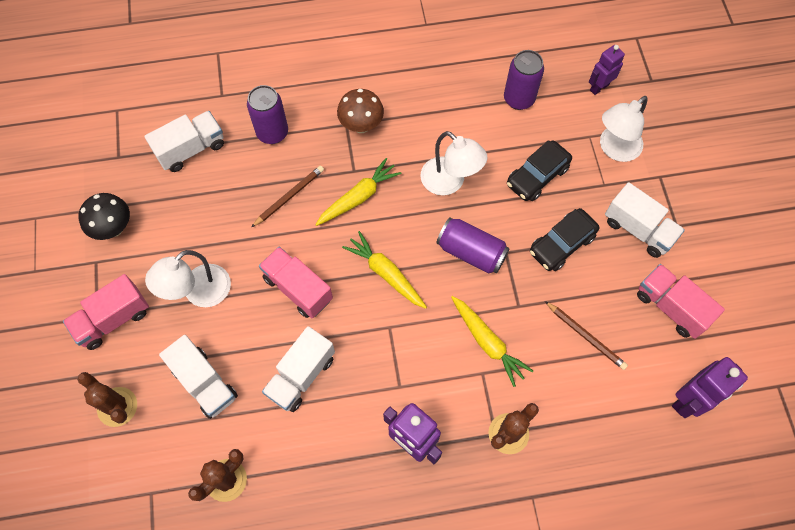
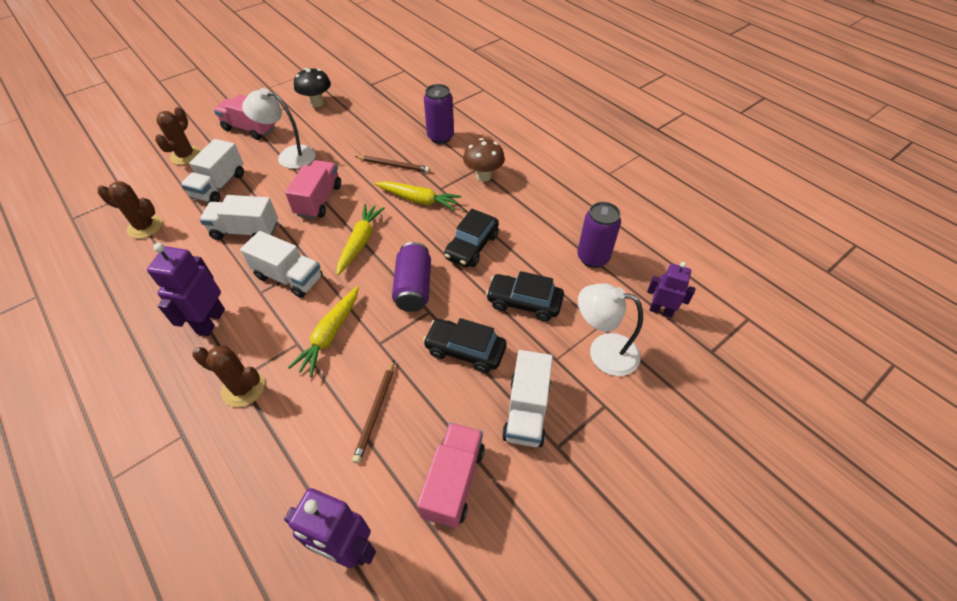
camera: 60 degrees right, 15 degrees down
(191, 149) = (398, 109): white truck -> white truck (289, 277)
(449, 182) = (472, 246): white lamp -> black car

